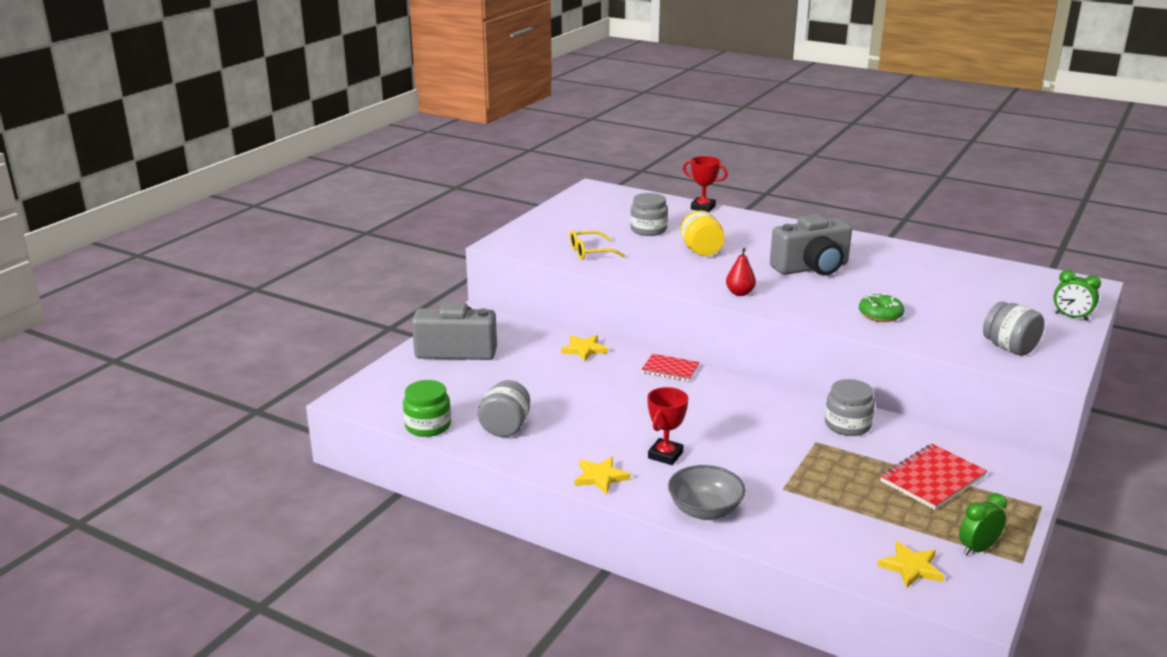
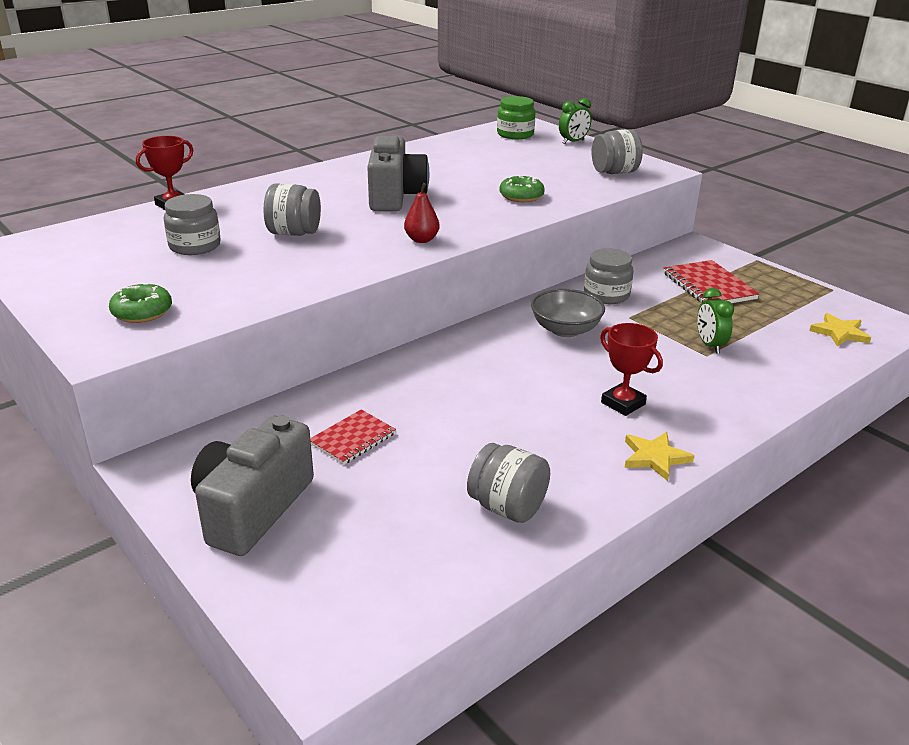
camera: 70 degrees left, 5 degrees up
(428, 426) = (464, 584): green jar -> green jar (515, 134)
(550, 241) = (142, 312): none -> green donut
(584, 349) = (344, 399): yellow star -> none
(590, 252) = (216, 293): yellow glasses -> none
(670, 369) = (438, 354): red notebook -> red notebook (353, 439)
(701, 251) = (294, 233): yellow jar -> grey jar
(705, 510) = (737, 407): grey bowl -> grey bowl (565, 330)
(977, 549) = (814, 299): green clock -> green clock (709, 345)

